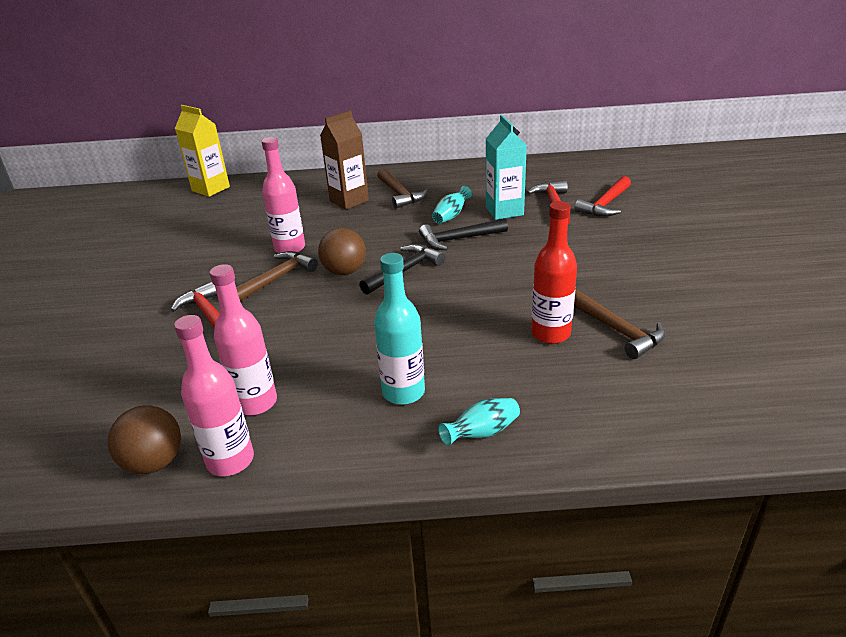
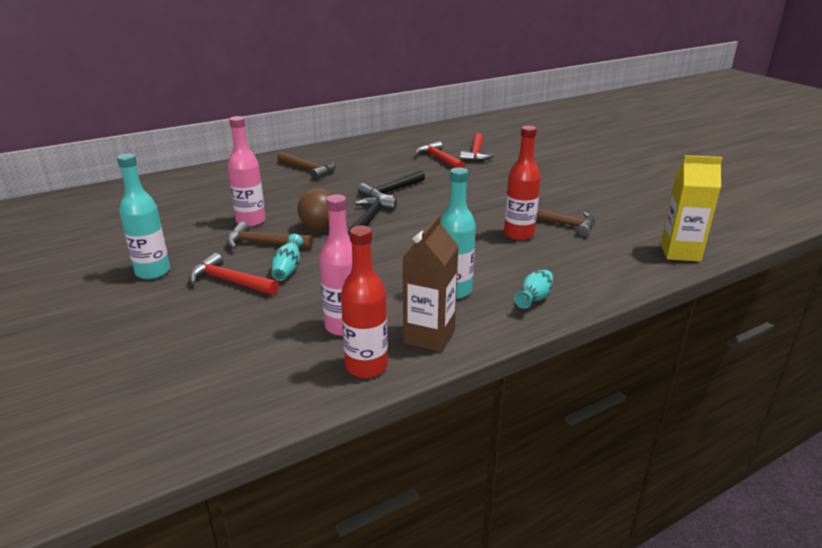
camera: 30 degrees left, 5 degrees down
(154, 463) = (300, 387): brown ball -> none
(161, 288) = (153, 272): none -> turquoise bottle
(211, 189) = (114, 192): yellow carton -> yellow carton (680, 253)
(230, 460) = (366, 366): pink bottle -> red bottle
(276, 278) = (263, 244): brown hammer -> brown hammer turned 90 degrees counterclockwise
(349, 201) = (267, 180): brown carton -> brown carton (429, 336)
(451, 216) = (368, 178): turquoise vase -> turquoise vase (288, 269)
(504, 211) = (407, 168): turquoise carton -> none

